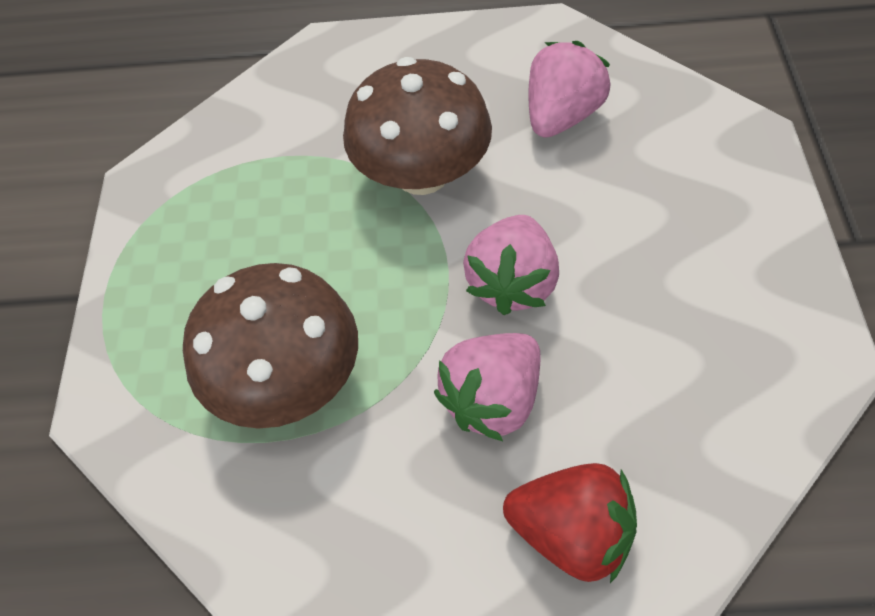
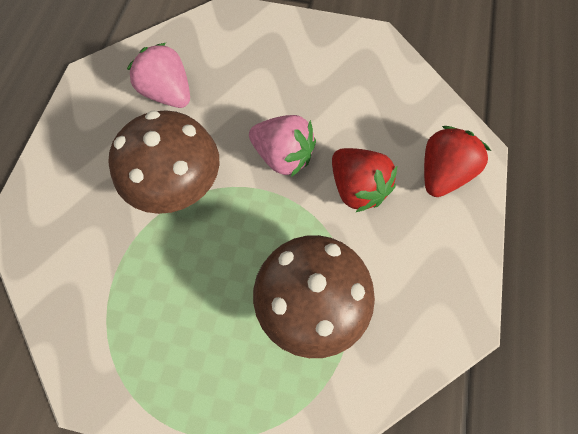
camera: 80 degrees left, 10 degrees up
(492, 400) = (357, 188): pink strawberry -> red strawberry

